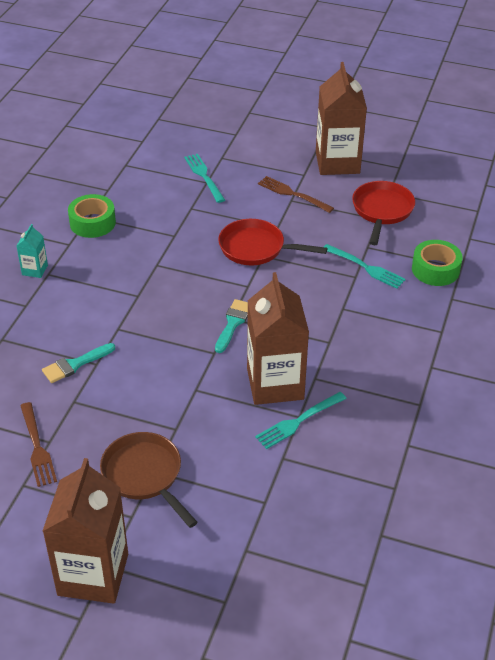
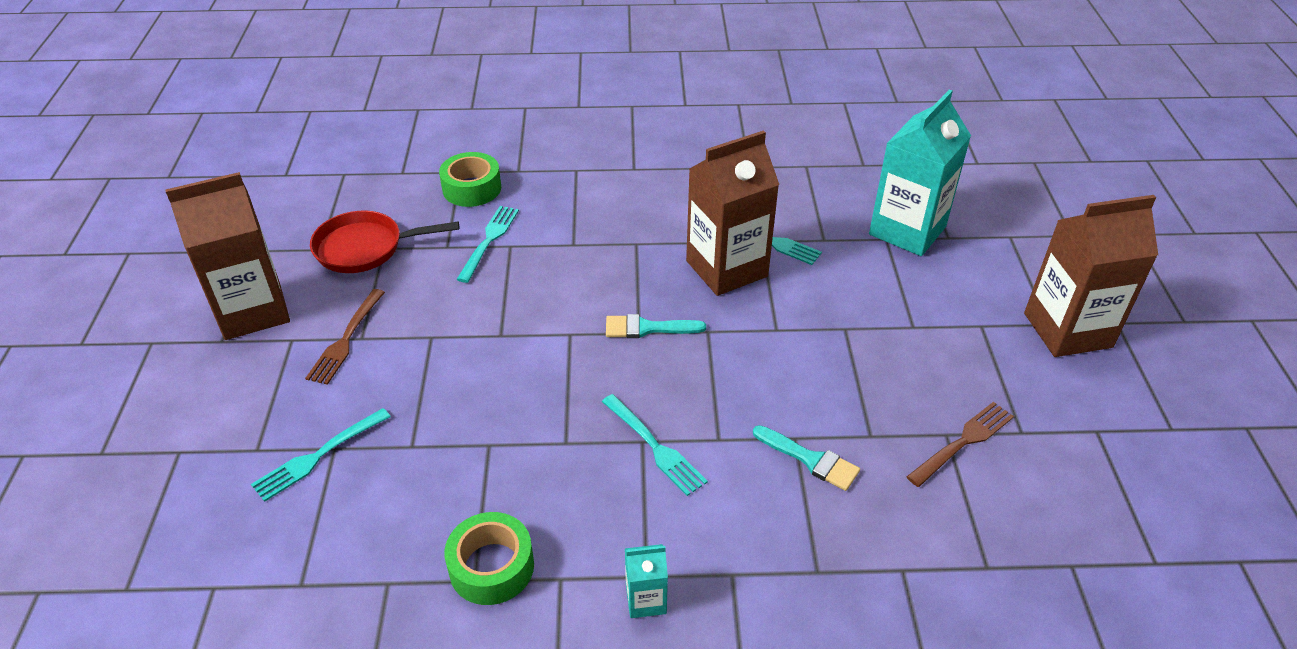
camera: 110 degrees left, 0 degrees up
(130, 299) = (654, 446): none -> turquoise fork
(145, 475) = (925, 332): brown pan -> none
(256, 248) = (487, 346): red pan -> none
(268, 523) = (907, 230): none -> turquoise carton

